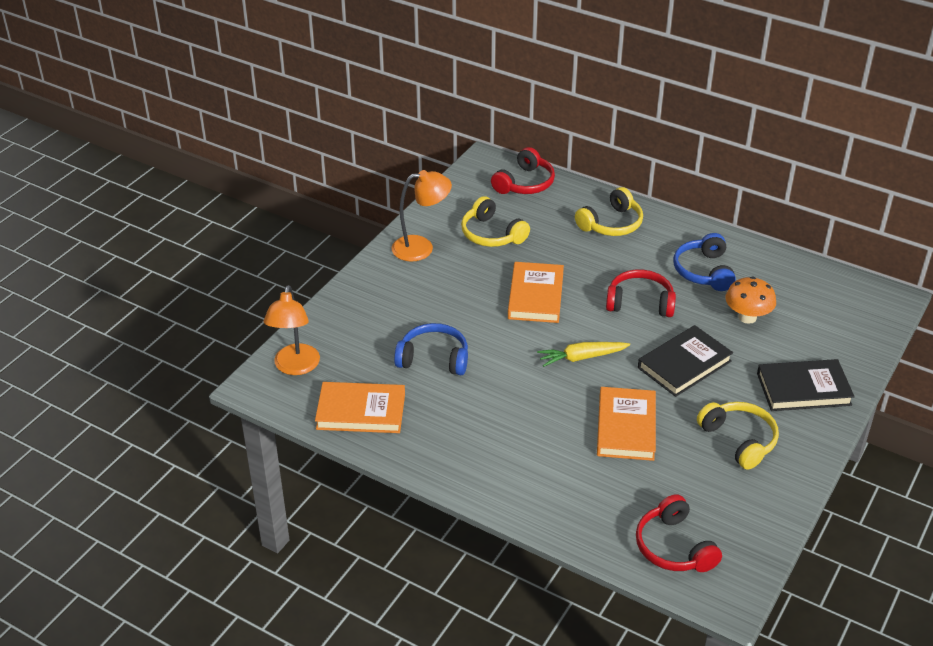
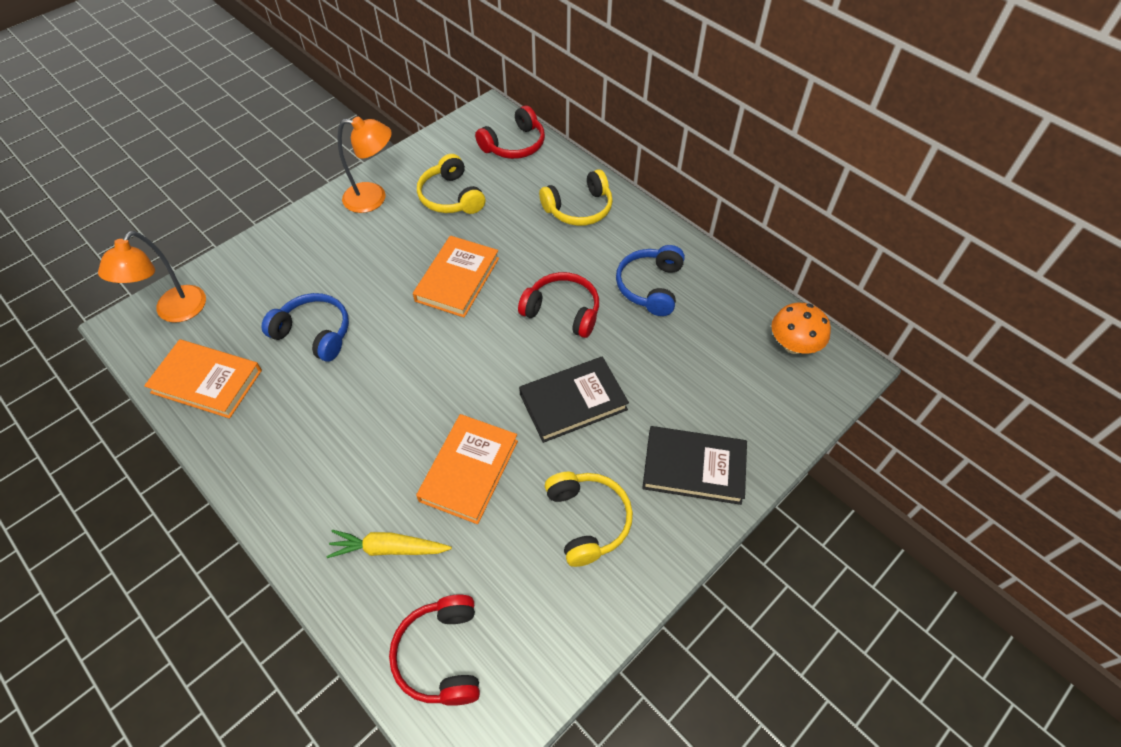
camera: 15 degrees right, 15 degrees up
(581, 357) = (466, 367): yellow carrot -> yellow carrot (388, 548)
(747, 317) = (671, 355): orange mushroom -> orange mushroom (793, 345)

